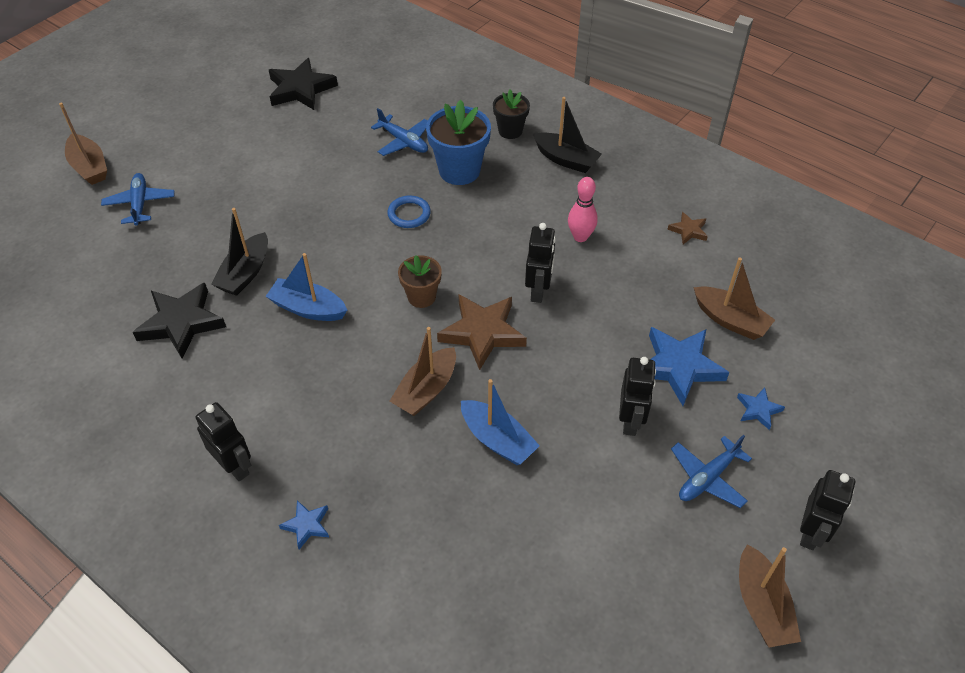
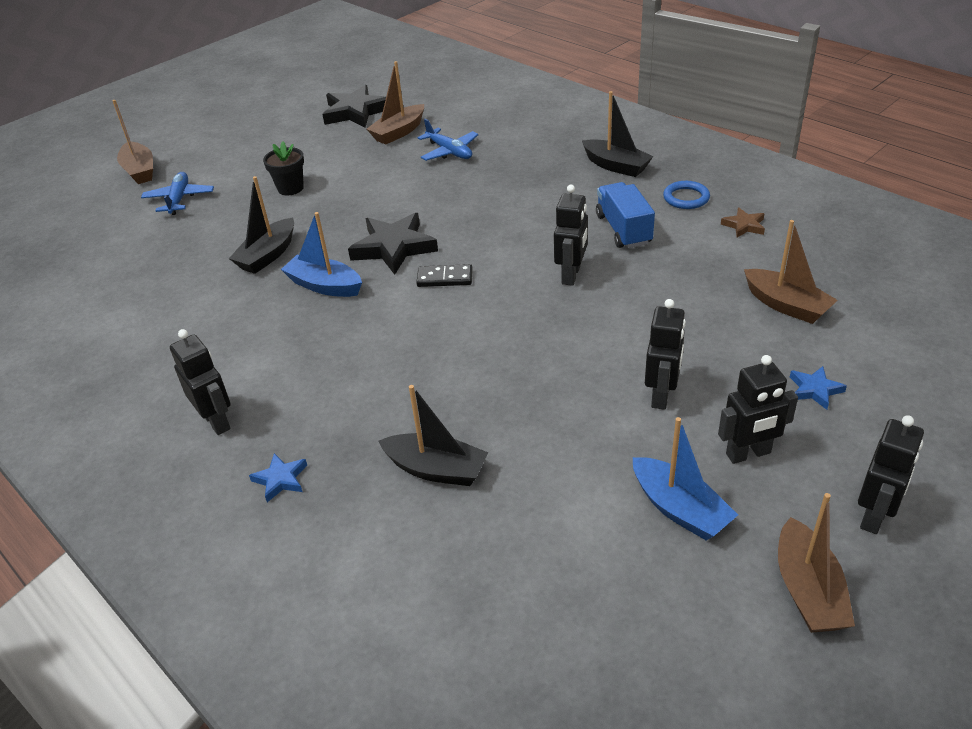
camera: 10 degrees right, 10 degrees down
(181, 323) = (194, 295): black star -> black star (394, 247)
(409, 214) = (444, 209): blue ring -> blue ring (686, 198)
(421, 297) = (445, 278): brown flower pot -> black domino
(426, 390) = (435, 359): brown boat -> brown boat (399, 132)
(444, 507) = (436, 469): none -> black boat
(459, 171) = (502, 174): blue flower pot -> none
(482, 332) = (505, 310): brown star -> none
(497, 440) = (506, 408): blue boat -> blue boat (679, 509)
(510, 131) = (560, 143): black flower pot -> black flower pot (290, 188)
(580, 237) = (623, 229): pink bowling pin -> blue truck
(679, 367) = (723, 346): blue star -> none
(707, 478) = (748, 454): blue plane -> black robot

